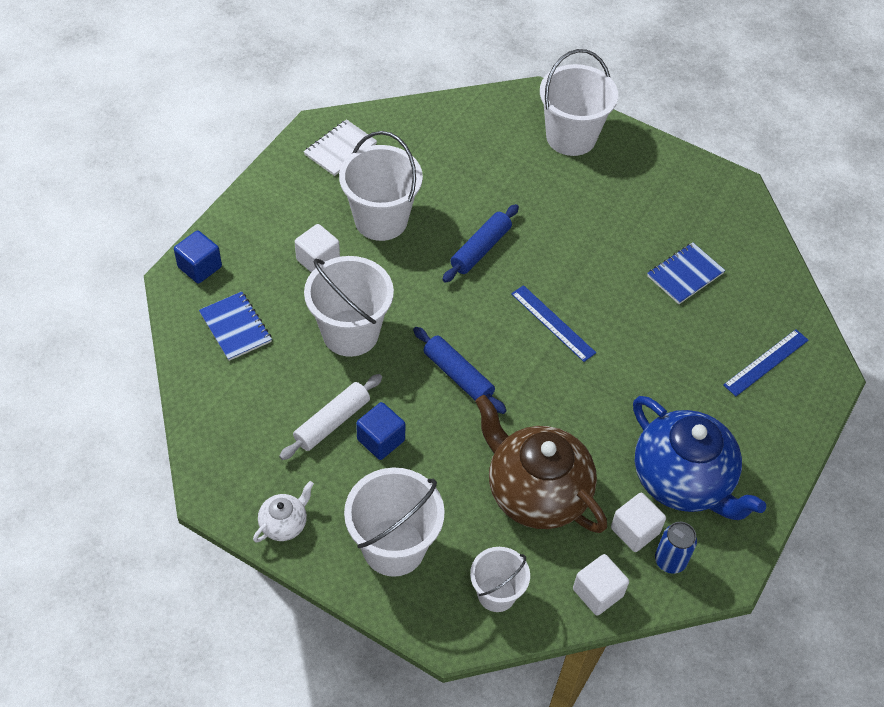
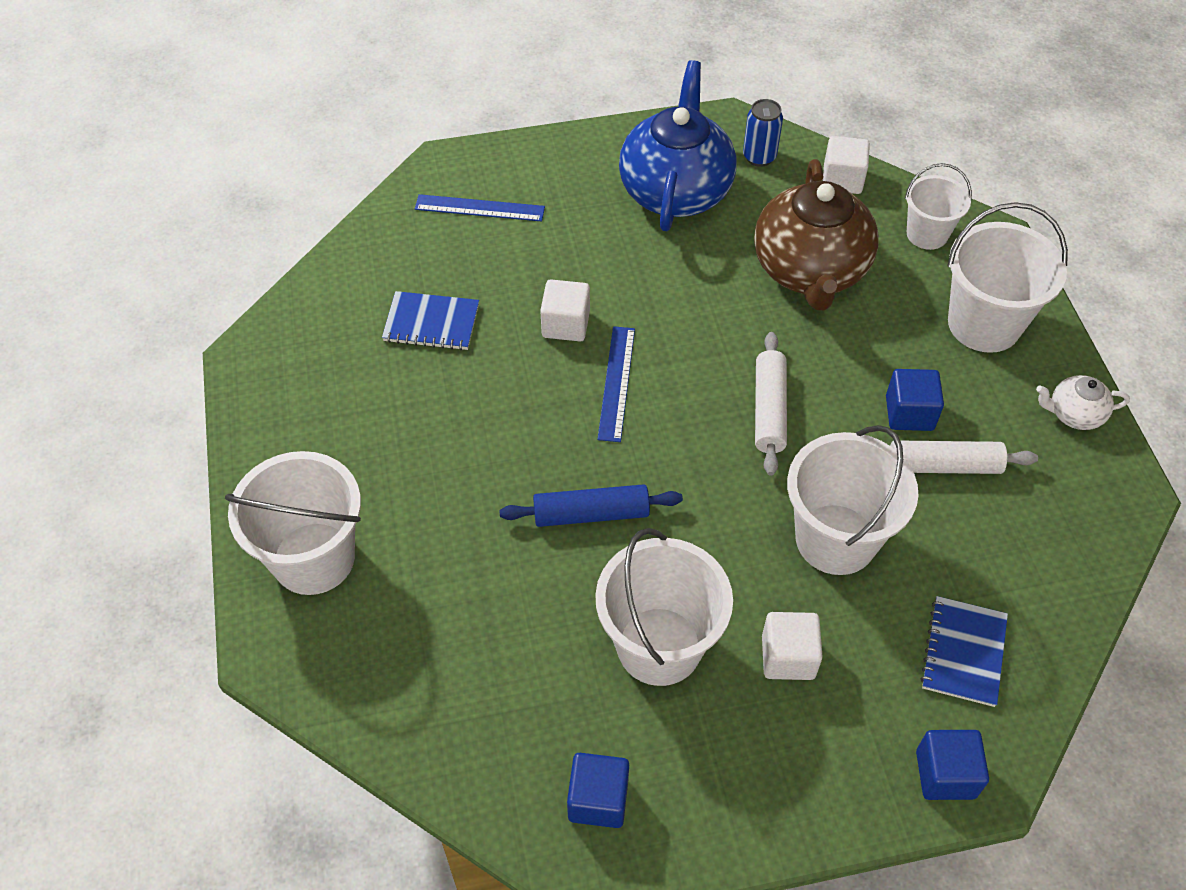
camera: 130 degrees left, 0 degrees up
(340, 149) = (598, 799): white notebook -> blue cube
(458, 375) = (769, 410): blue rolling pin -> white rolling pin
(635, 530) = (761, 191): white cube -> white cube (565, 324)

